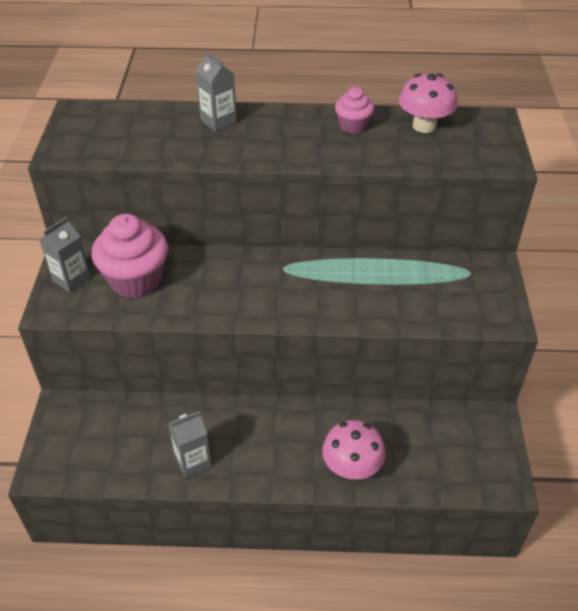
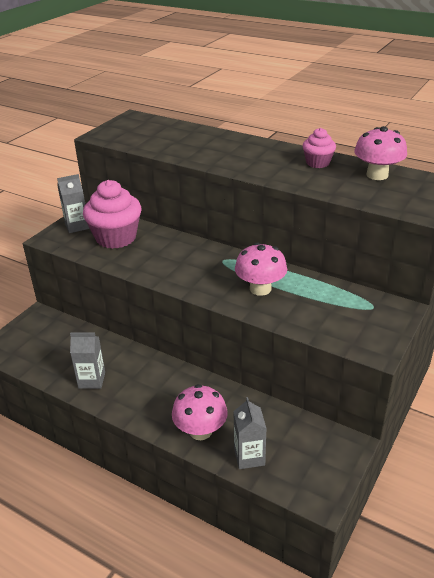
camera: 30 degrees right, 10 degrees down
(218, 121) = (219, 140): grey carton -> grey carton (249, 456)
(350, 290) = (260, 289): none -> pink mushroom

